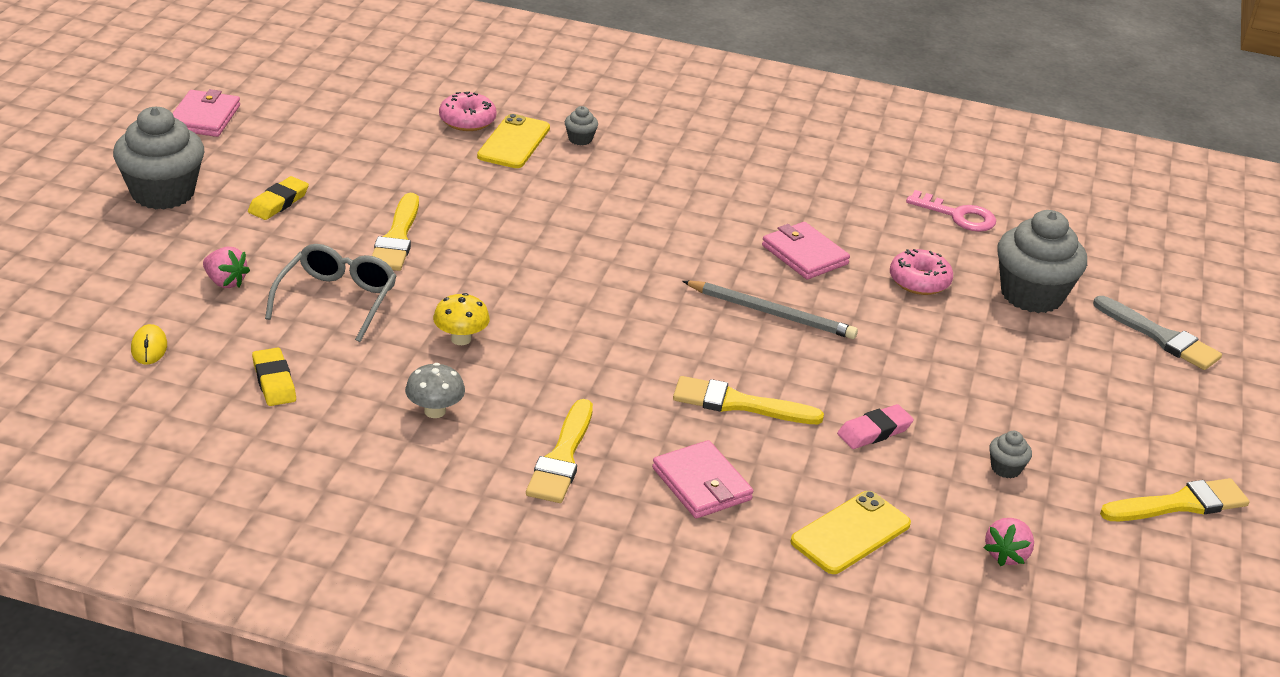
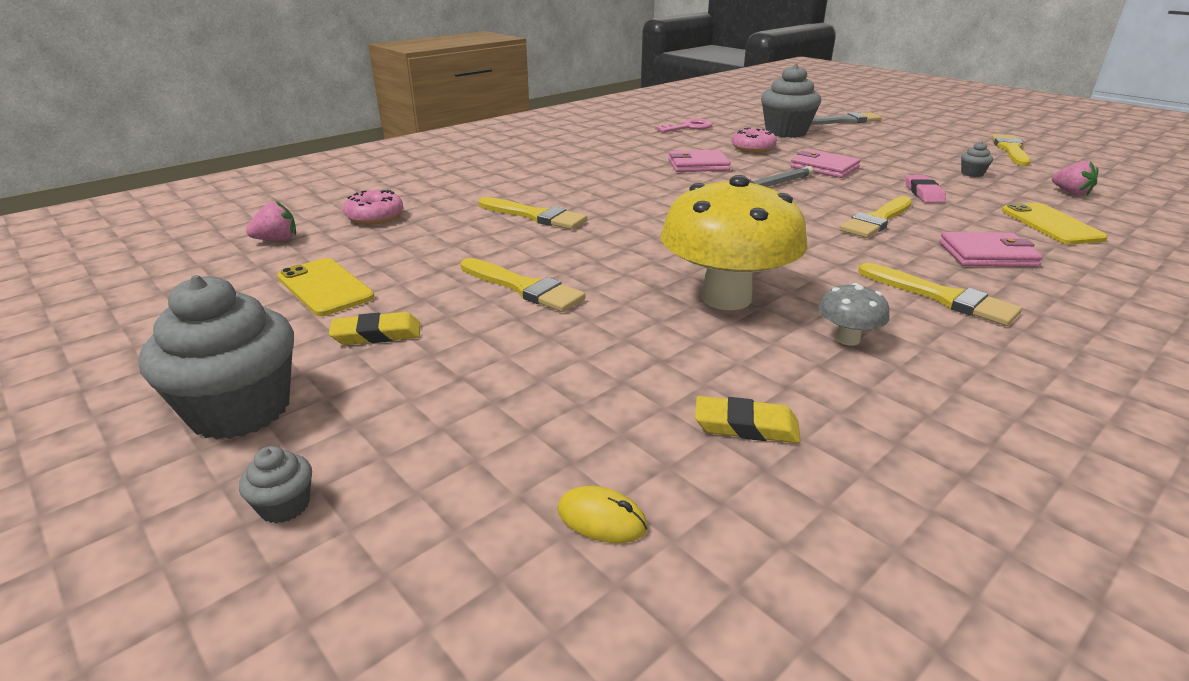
camera: 55 degrees left, 5 degrees down
(204, 117) = (129, 339): pink wallet -> pink wallet (824, 167)
(225, 282) = (500, 410): pink strawberry -> pink strawberry (277, 240)
(278, 202) = (377, 334): yellow eraser -> yellow eraser turned 75 degrees counterclockwise
(337, 300) = (605, 344): grey glasses -> none
(461, 339) = (726, 298): yellow mushroom -> yellow mushroom, size x2.31
(514, 142) = (436, 209): yellow phone -> yellow phone (325, 287)
(547, 197) = (535, 216): none -> yellow brush
(580, 139) = (467, 188): grey cupcake -> grey cupcake (285, 506)

